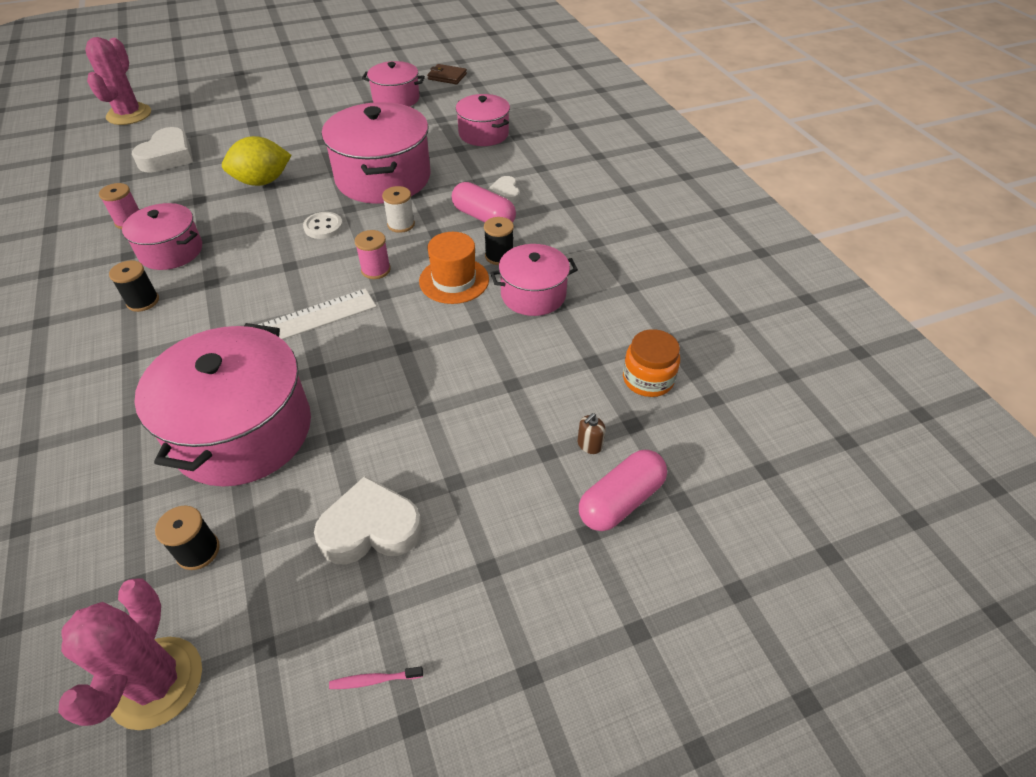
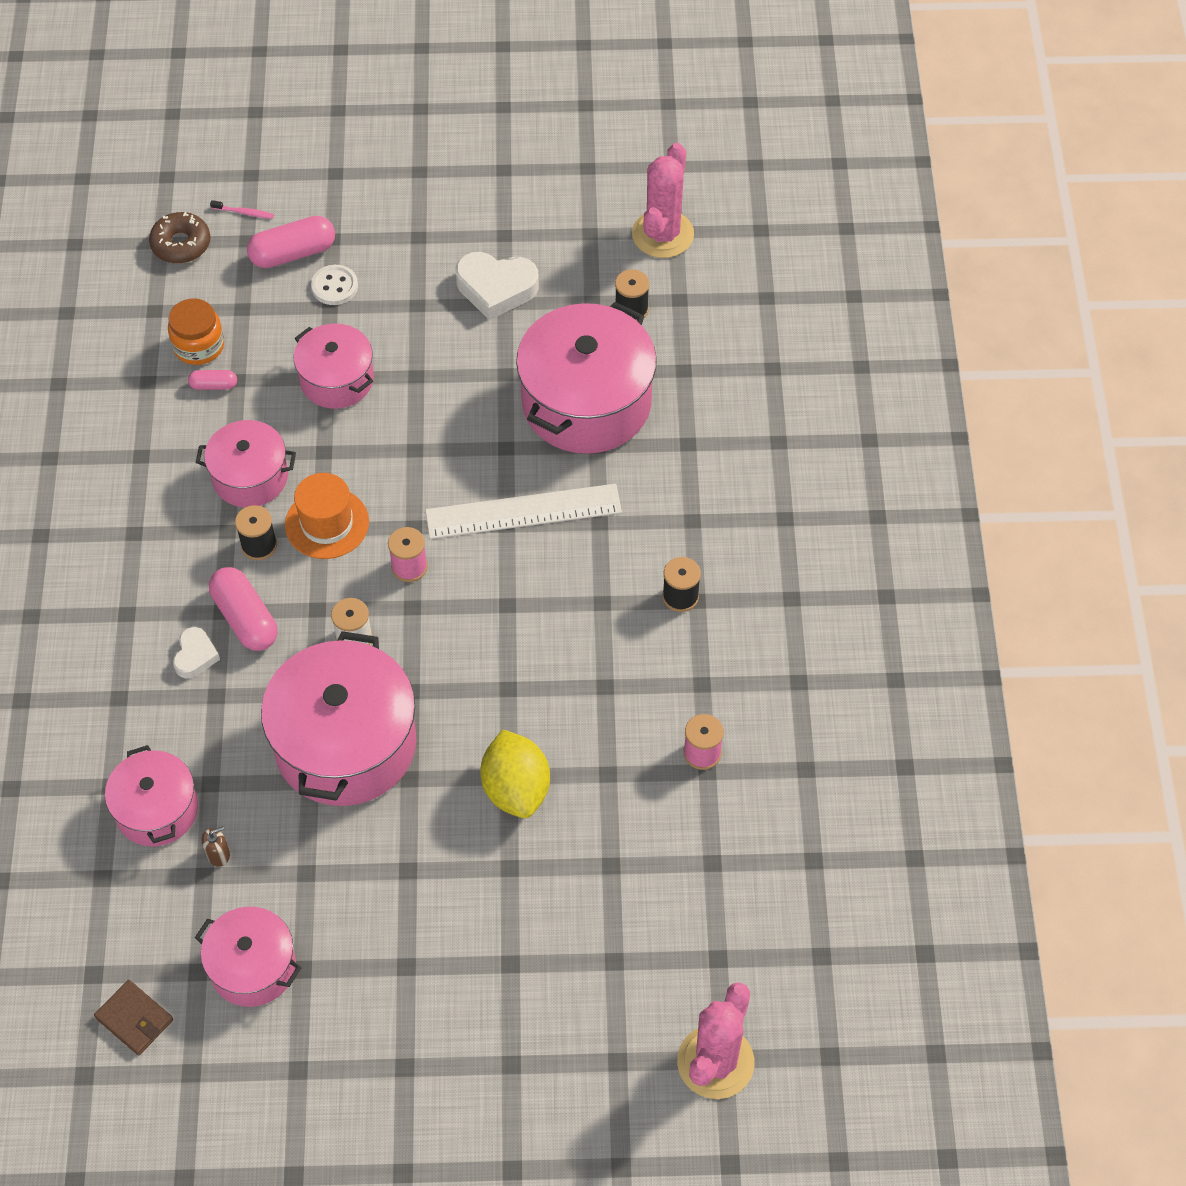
camera: 160 degrees left, 10 degrees up
(168, 157) = (649, 901): white heart -> none
(171, 251) = (648, 674): pink pot -> pink pot (337, 379)
(262, 181) = (516, 789): yellow lemon -> yellow lemon turned 75 degrees clockwise
(323, 227) = (452, 663): white button -> white button (334, 286)
(374, 680) = (520, 196): pink toothbrush -> pink toothbrush (244, 212)
(589, 445) = (290, 302): brown soap dispenser -> brown soap dispenser (218, 854)
(610, 351) = (214, 385): none -> pink capsule
(744, 473) = (181, 244): none -> brown donut

